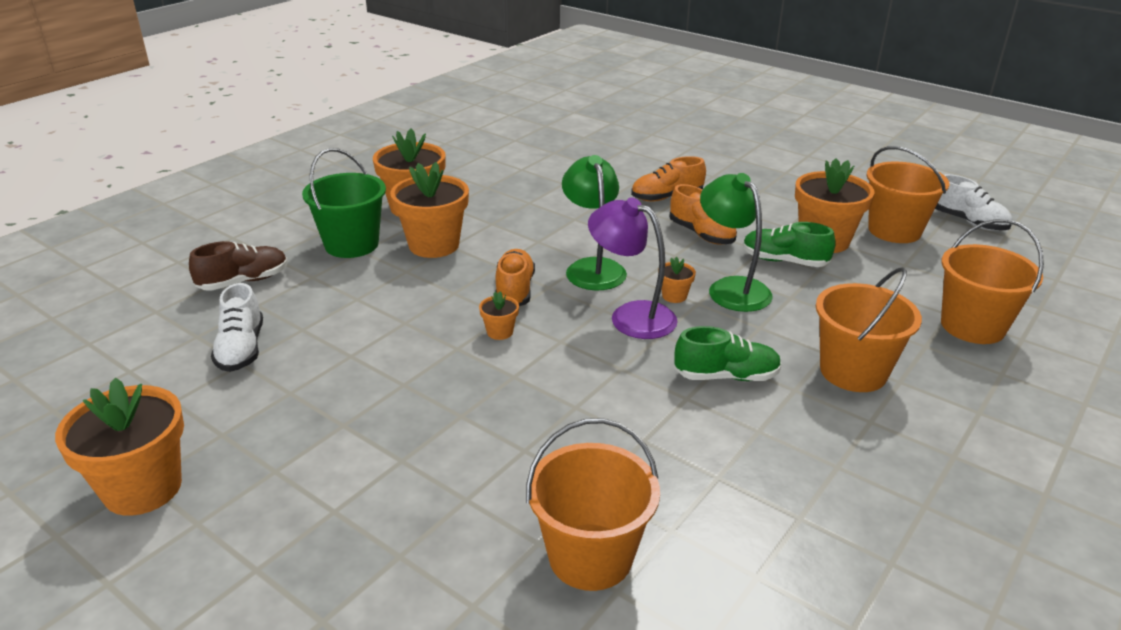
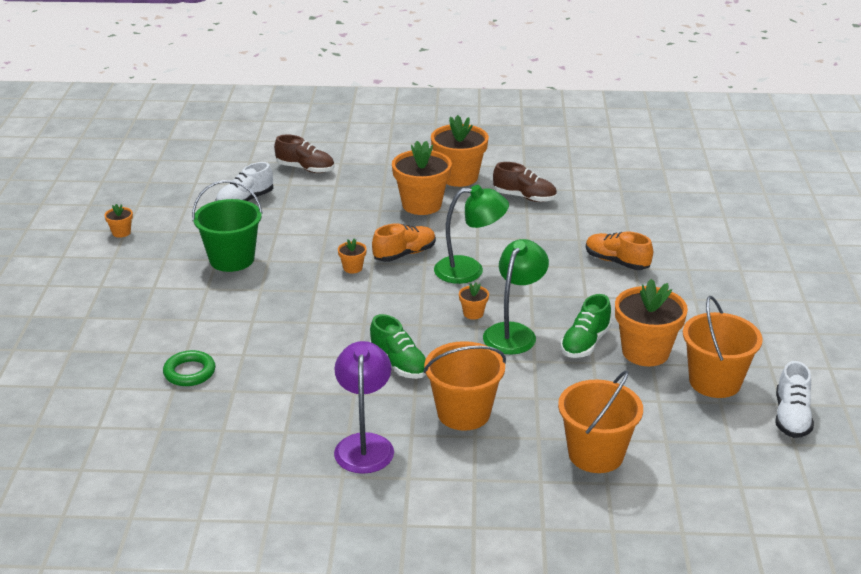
camera: 55 degrees right, 0 degrees up
(143, 488) = (121, 232): orange flower pot -> orange flower pot, size x0.45
(351, 244) = (386, 179): green bucket -> green bucket (232, 259)
(501, 193) = (524, 197): none -> brown shoe
(590, 556) = (189, 372): orange bucket -> green ring
(592, 268) = (469, 270): green lamp -> green lamp turned 45 degrees clockwise
(631, 316) = (427, 306): purple lamp -> purple lamp (364, 444)
(701, 234) = (578, 295): orange shoe -> none
(784, 261) = (585, 343): green shoe -> green shoe turned 135 degrees counterclockwise

